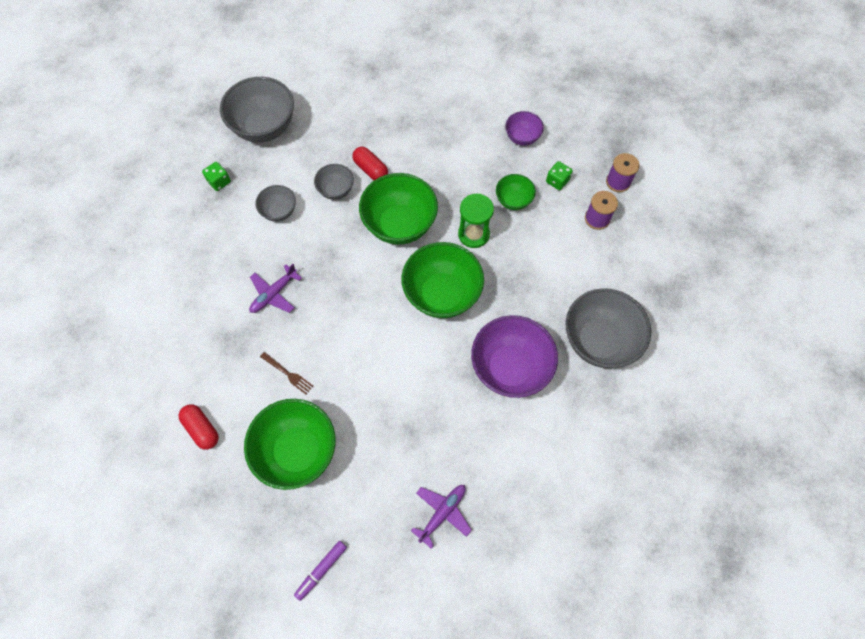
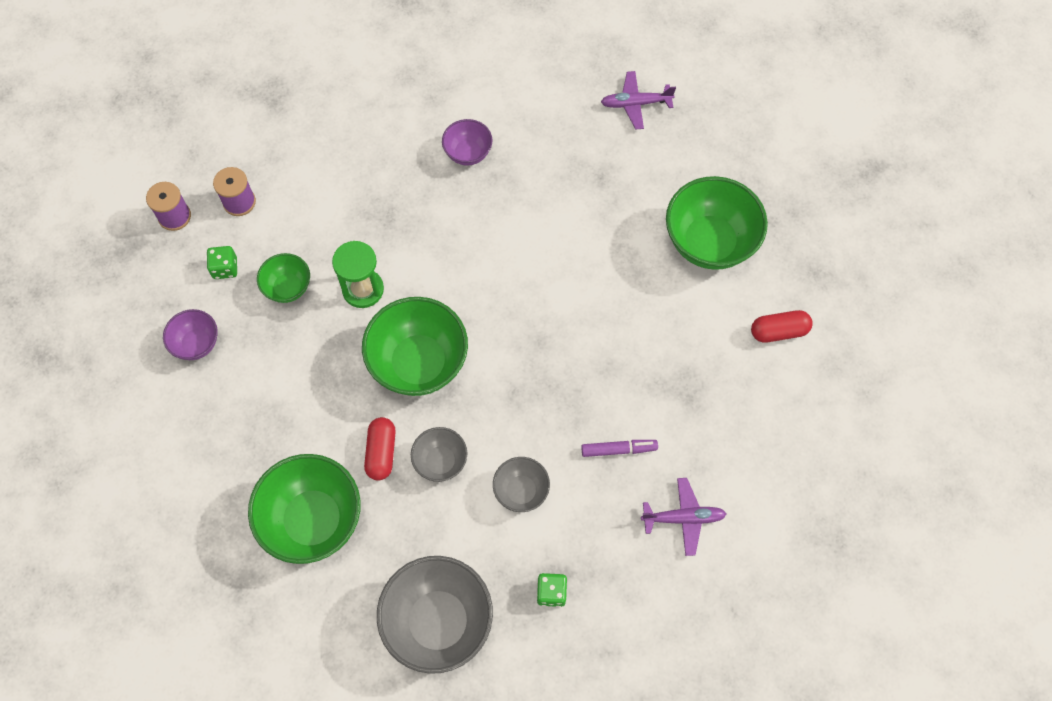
camera: 135 degrees left, 0 degrees up
(202, 429) = (779, 331): red capsule -> red capsule turned 75 degrees clockwise
(274, 294) = (607, 402): purple plane -> purple plane (683, 518)
(288, 374) = (661, 313): brown fork -> none
(321, 570) = (765, 144): purple marker -> purple marker (618, 449)
(442, 294) = (454, 261): green bowl -> green bowl (313, 520)
(510, 368) = (468, 153): purple bowl -> purple bowl, size x0.53
(599, 341) = (372, 110): grey bowl -> none

